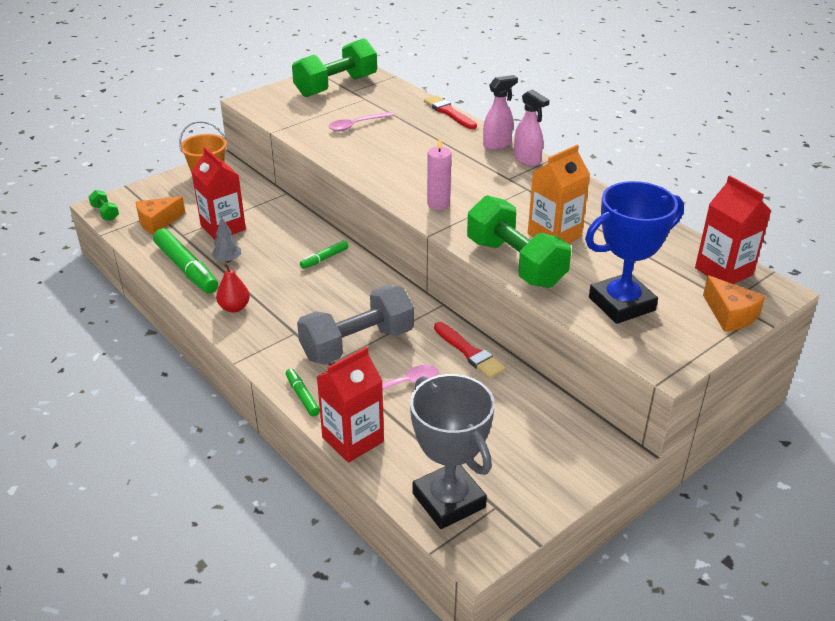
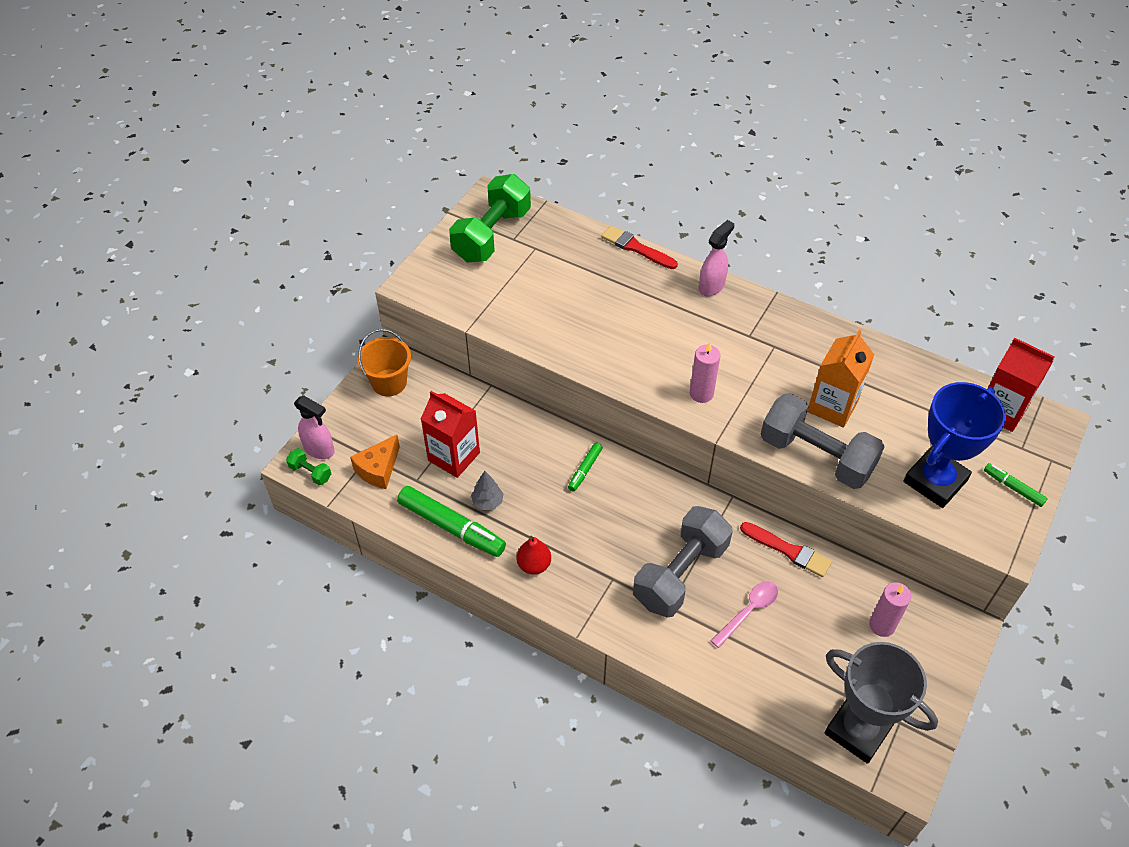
camera: 20 degrees left, 15 degrees up
(302, 396) = (666, 656): green marker -> green marker (1013, 488)
(353, 439) = (740, 691): red carton -> none
(356, 125) = (551, 294): pink spoon -> none
(515, 263) = (816, 456): green dumbbell -> grey dumbbell
(526, 428) = (882, 625): none -> pink candle
(527, 160) = (753, 302): pink spray bottle -> pink spray bottle (319, 449)
(730, 315) = (1030, 466): orange cheese -> none

